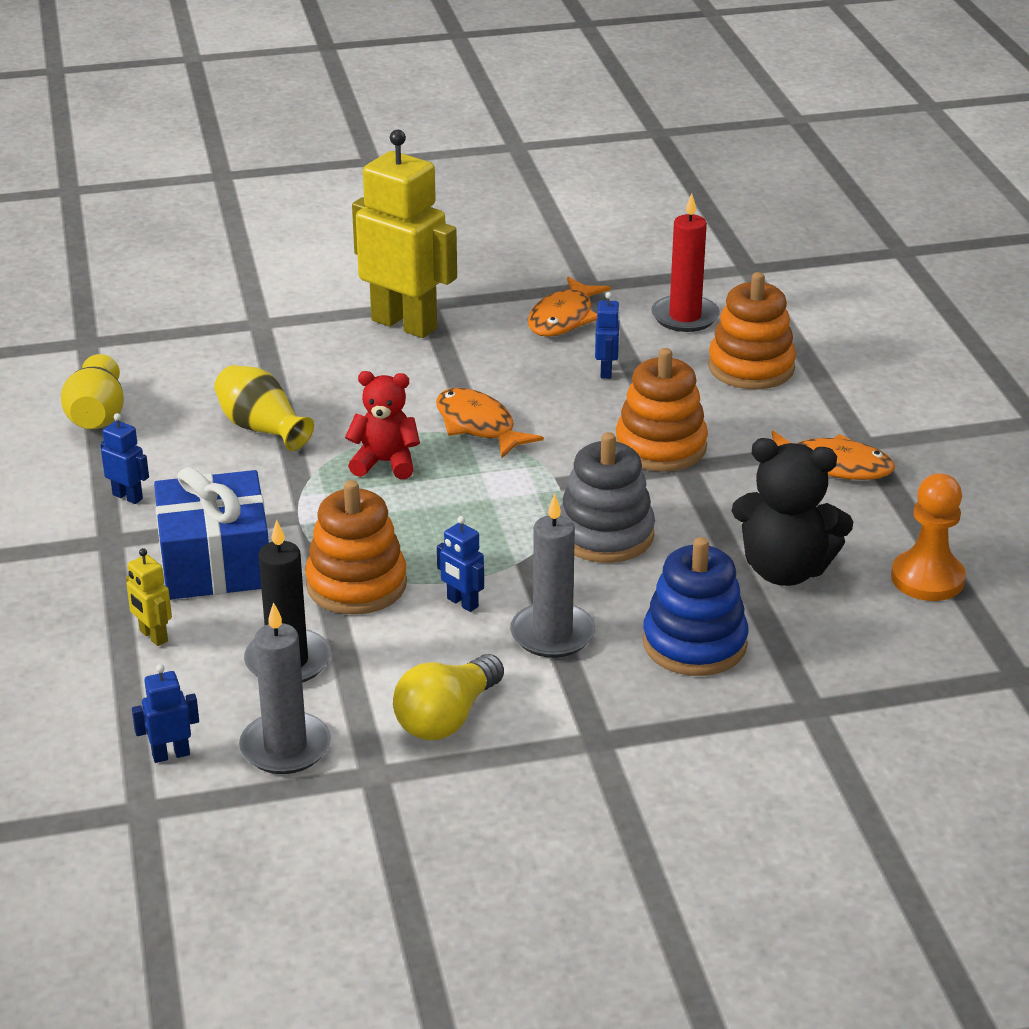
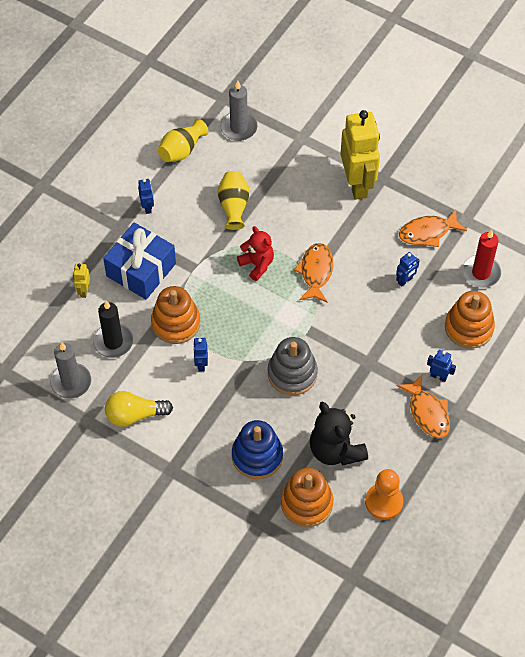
camera: 45 degrees right, 25 degrees up
(171, 754) = (34, 353): blue robot -> blue robot (438, 376)
(552, 634) = (214, 407): grey candle -> grey candle (238, 127)
(660, 447) = (372, 343): orange stacking toy -> orange stacking toy (306, 503)

